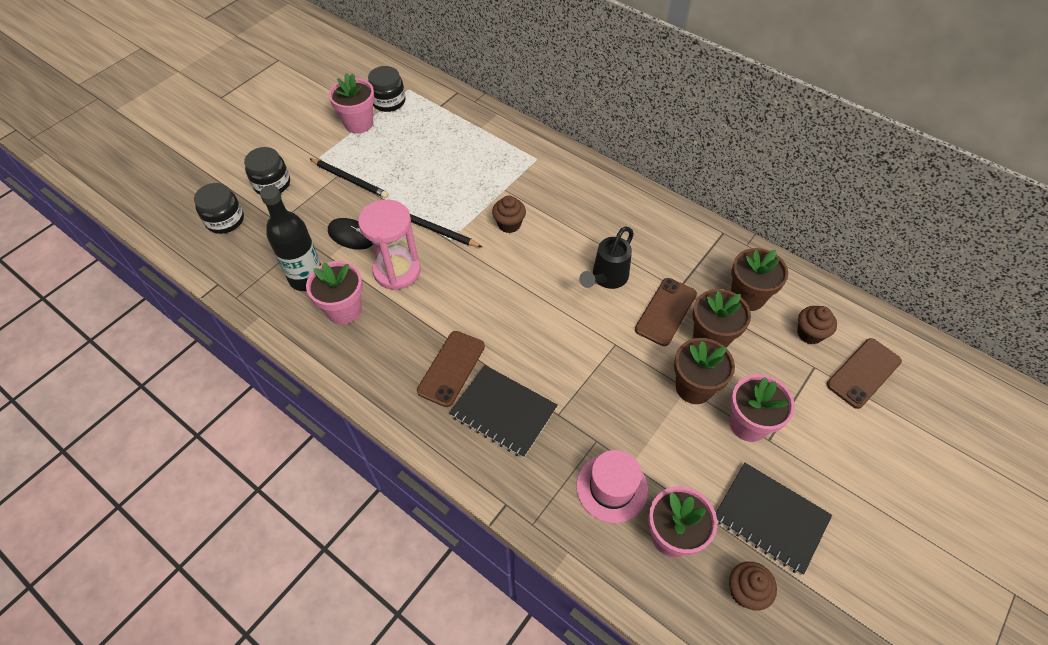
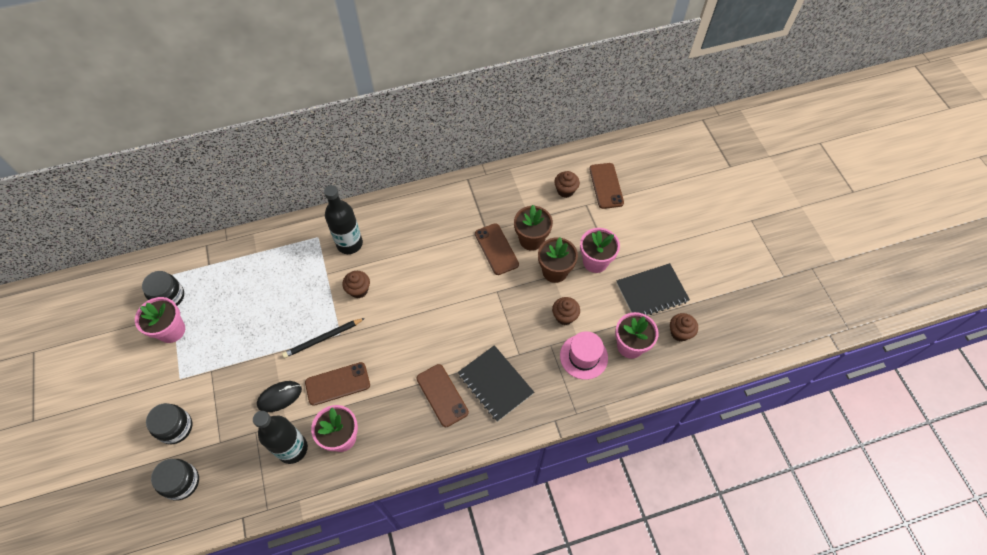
camera: 55 degrees left, 5 degrees up
(350, 179) = (224, 368): black pencil -> none
(397, 271) = (337, 384): pink hourglass -> brown phone
(503, 412) = (495, 383): black notebook -> black notebook turned 75 degrees clockwise
(552, 186) = (349, 244): none -> black bottle
(606, 279) = (448, 263): black watering can -> none
(645, 434) = (564, 316): none -> brown cupcake
(747, 297) = (520, 201): brown flower pot -> none

